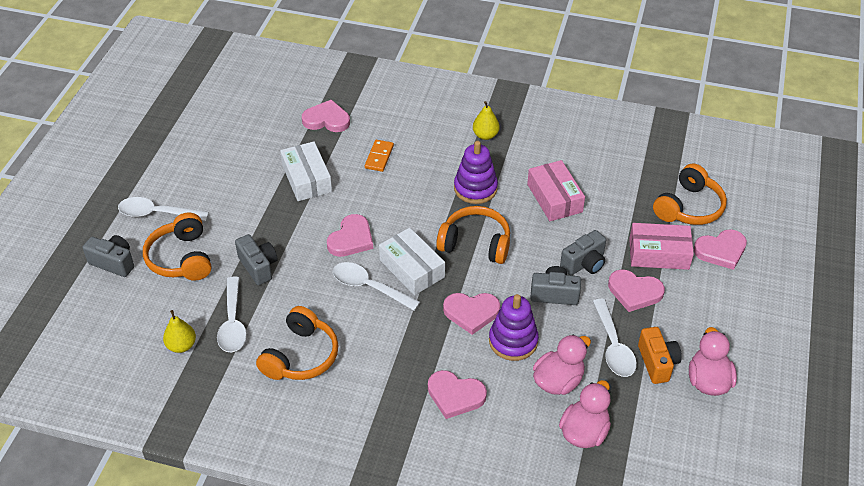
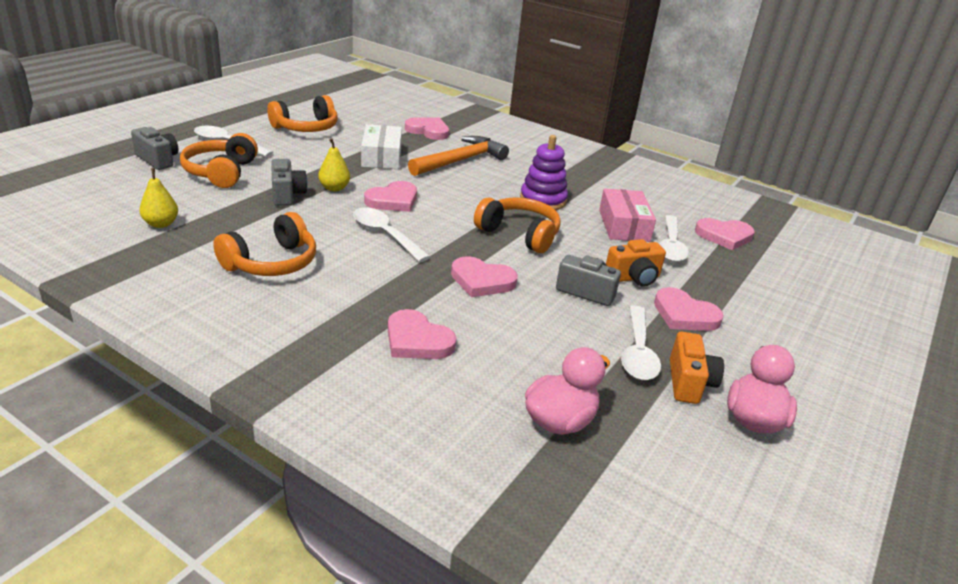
camera: 15 degrees right, 15 degrees down
(233, 323) = (226, 222): white spoon -> white spoon (670, 246)
(379, 157) = (460, 161): orange domino -> orange hammer
(412, 268) = (440, 234): white box -> none
(485, 135) = (574, 172): yellow pear -> yellow pear (334, 188)
(513, 341) = (516, 315): purple stacking toy -> none
(558, 381) = (551, 363): pink duck -> none
(584, 264) = (633, 278): grey camera -> orange camera
(659, 253) = (727, 292): pink box -> none
(689, 207) = (776, 268): orange headphones -> orange headphones (306, 128)
(721, 251) = (806, 309): pink heart -> pink heart (724, 236)

